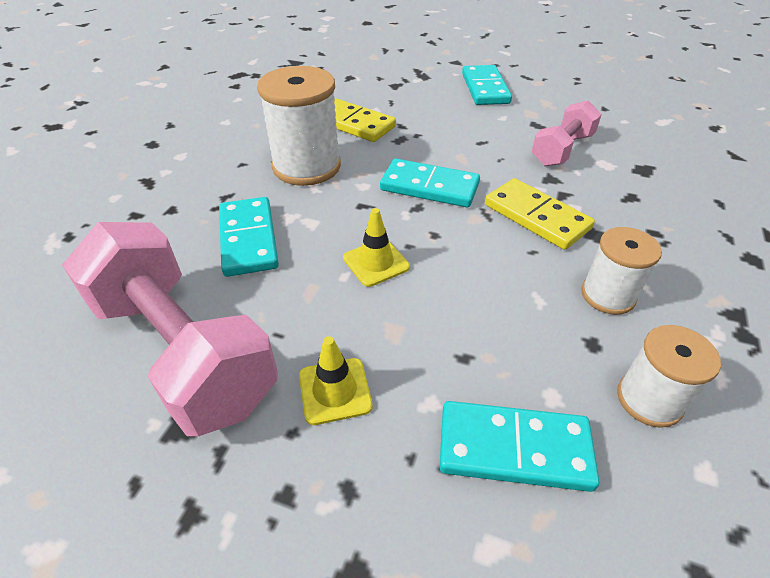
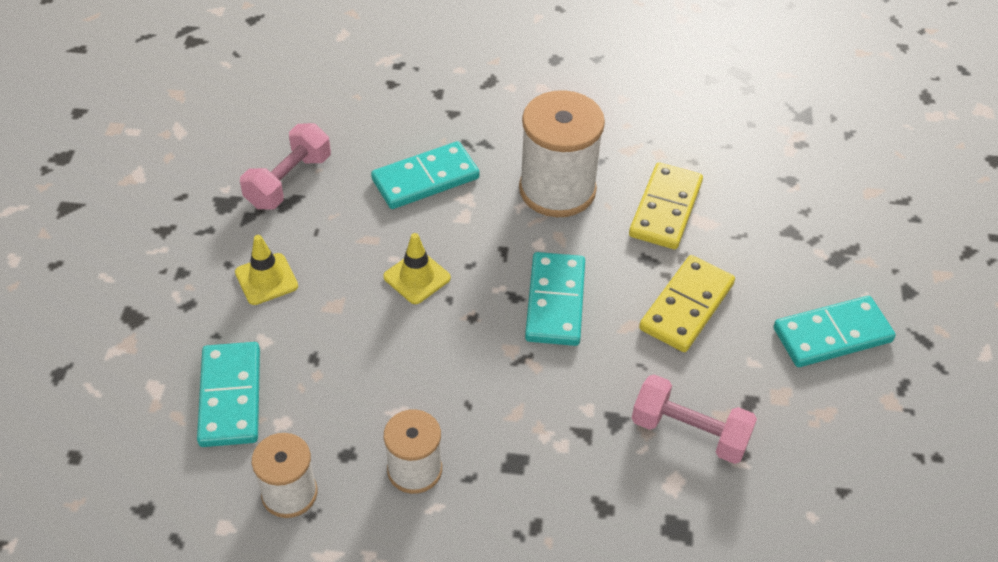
camera: 75 degrees right, 5 degrees up
(183, 351) = (289, 181): pink dumbbell -> pink dumbbell, size x0.55
(536, 217) = (529, 406): yellow domino -> yellow domino (687, 306)

